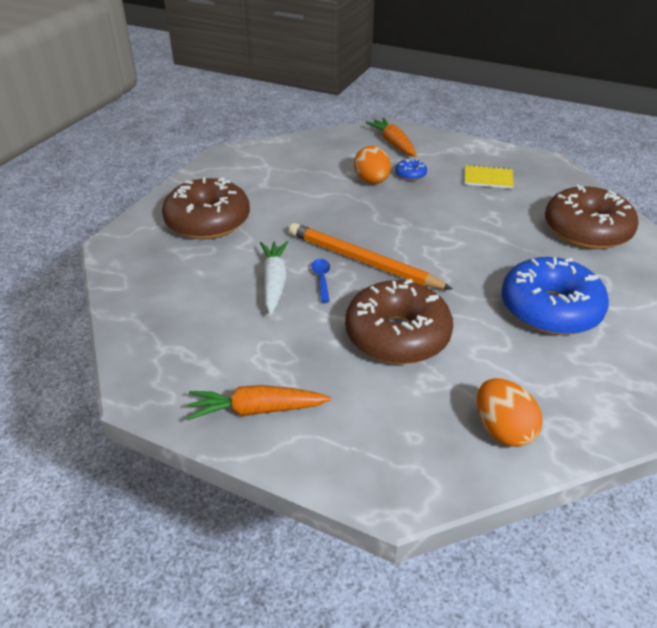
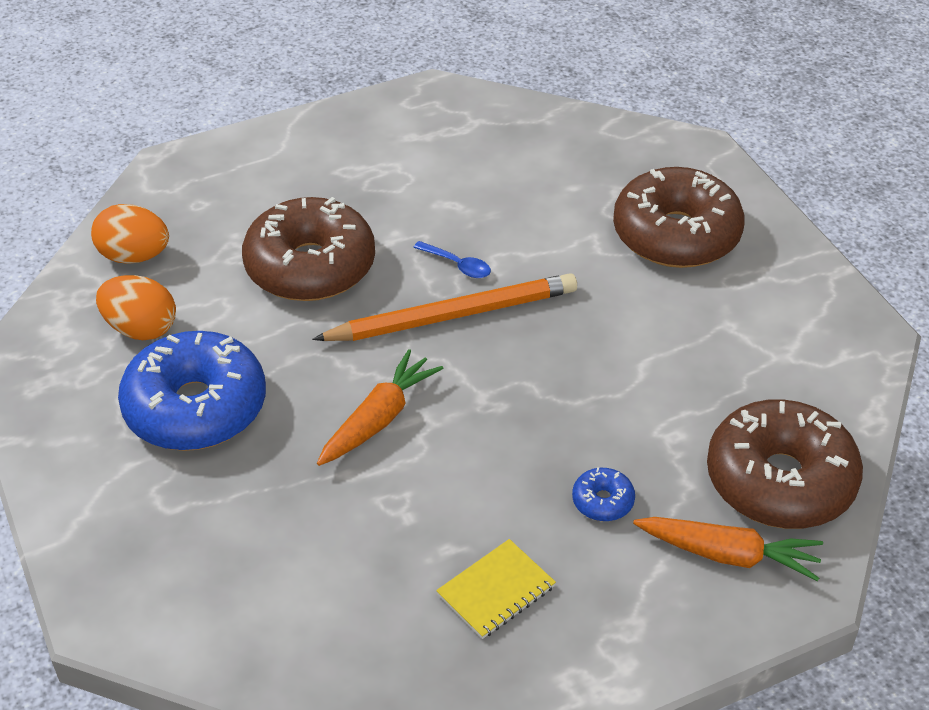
camera: 130 degrees right, 5 degrees up
(256, 410) = (335, 139): orange carrot -> orange carrot (379, 419)
(274, 282) = (493, 229): white carrot -> none
(372, 181) = (626, 442): orange egg -> orange egg (141, 329)
(586, 230) = (257, 584): brown donut -> brown donut (780, 480)

